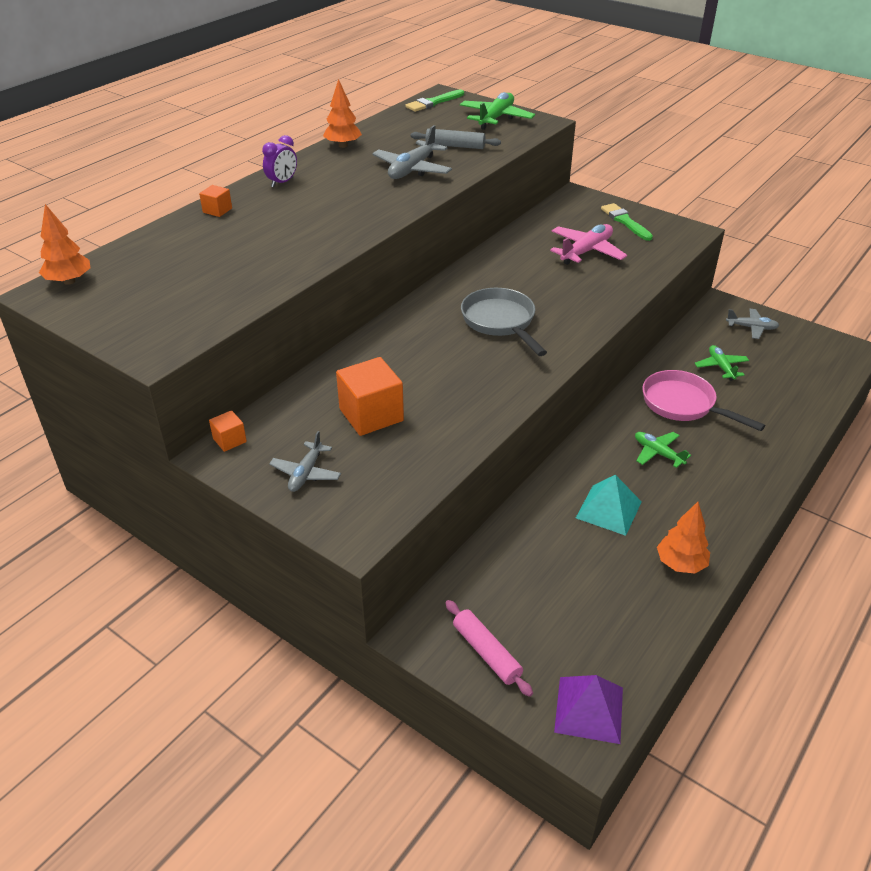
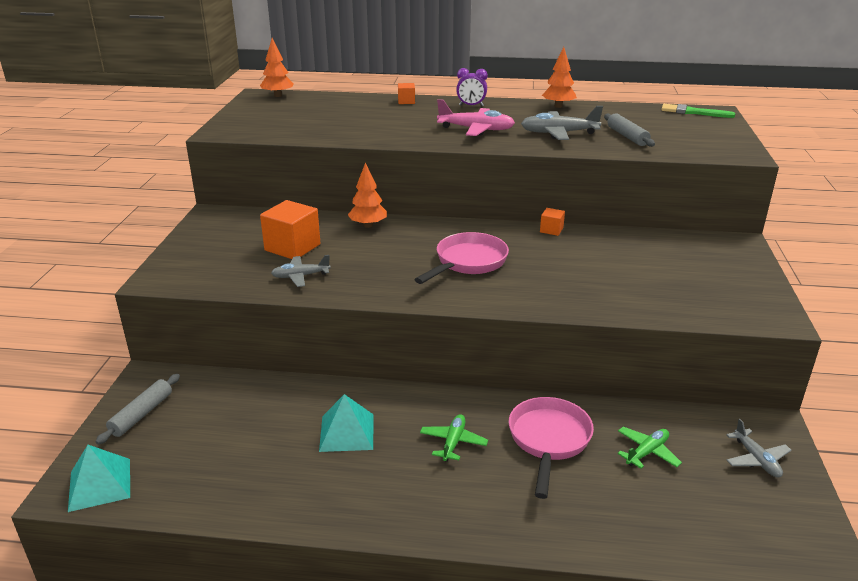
camera: 60 degrees right, 10 degrees down
(229, 440) = (228, 213): orange cube -> orange cube (551, 230)
(306, 473) = (210, 245): grey plane -> grey plane (300, 276)
(486, 652) = (142, 414): pink rolling pin -> grey rolling pin
(496, 118) = (711, 137): green plane -> none
(500, 322) = (468, 262): grey pan -> pink pan
(586, 251) = (641, 272): pink plane -> pink plane (476, 129)
(589, 709) = (100, 484): purple pyramid -> turquoise pyramid
(625, 221) = (732, 278): green brush -> none
(680, 564) = (301, 496): orange tree -> orange tree (368, 225)

